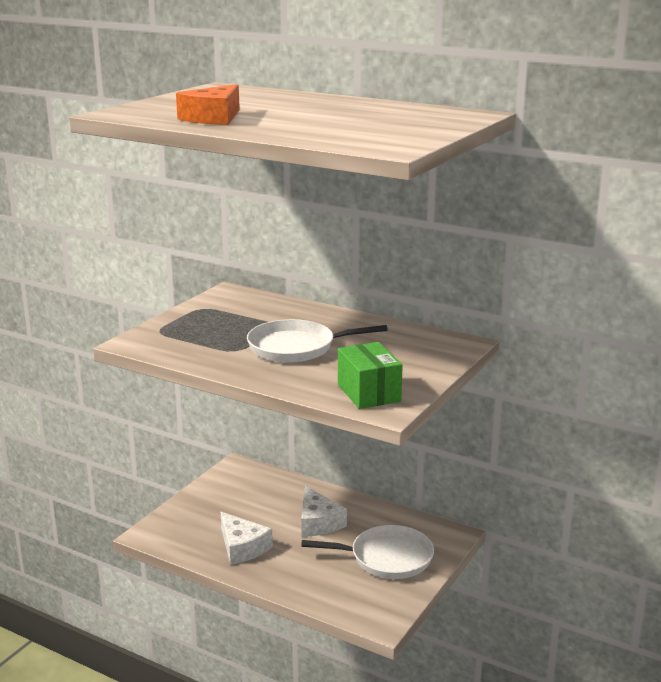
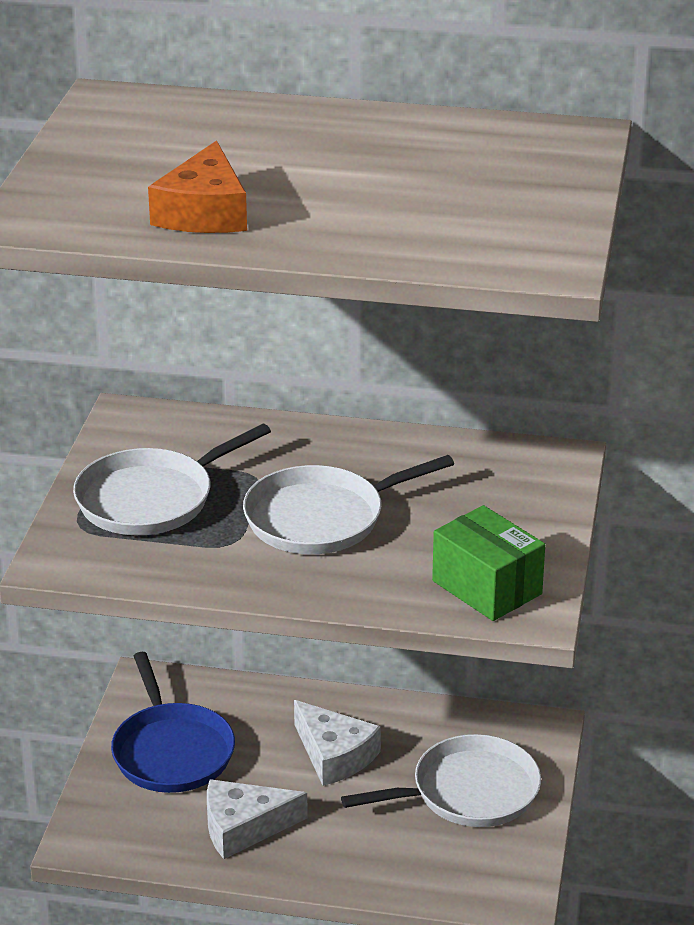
camera: 20 degrees left, 10 degrees up
(208, 325) = (151, 499): none -> white pan
(227, 501) = (172, 751): none -> blue pan
(242, 547) = (244, 827): white cheese -> white cheese turned 135 degrees clockwise

